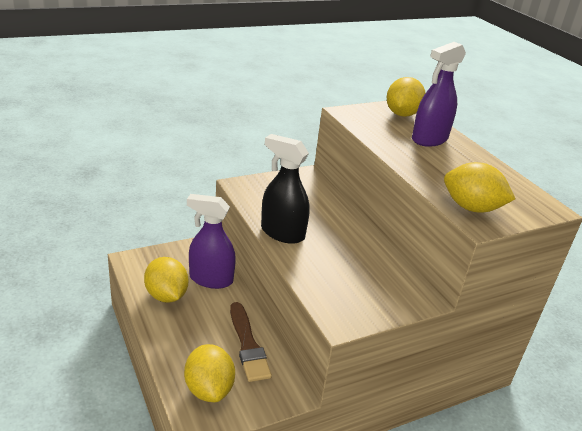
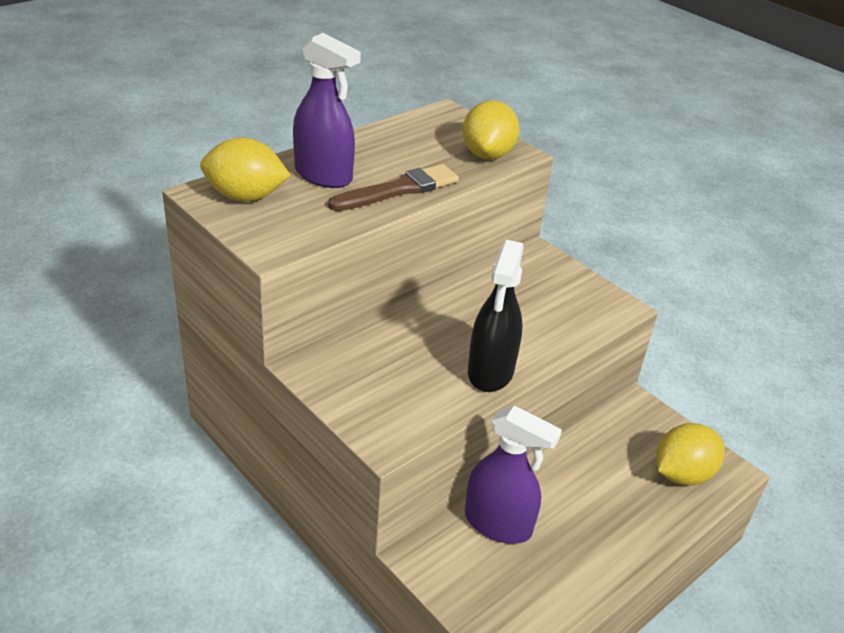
camera: 105 degrees left, 5 degrees up
(166, 295) = (564, 567): yellow lemon -> none
(211, 279) = (498, 524): purple spray bottle -> purple spray bottle turned 60 degrees counterclockwise
(248, 345) = (595, 454): brown brush -> brown brush (399, 189)

